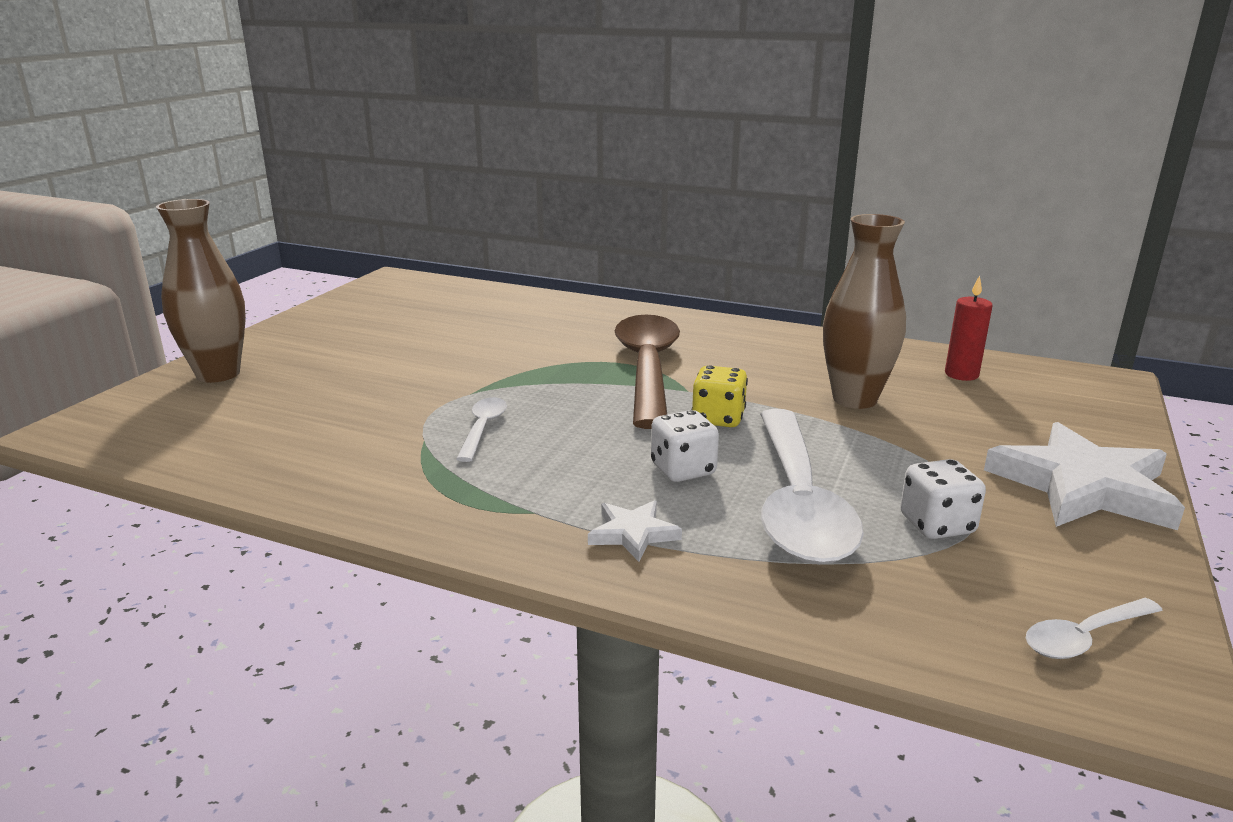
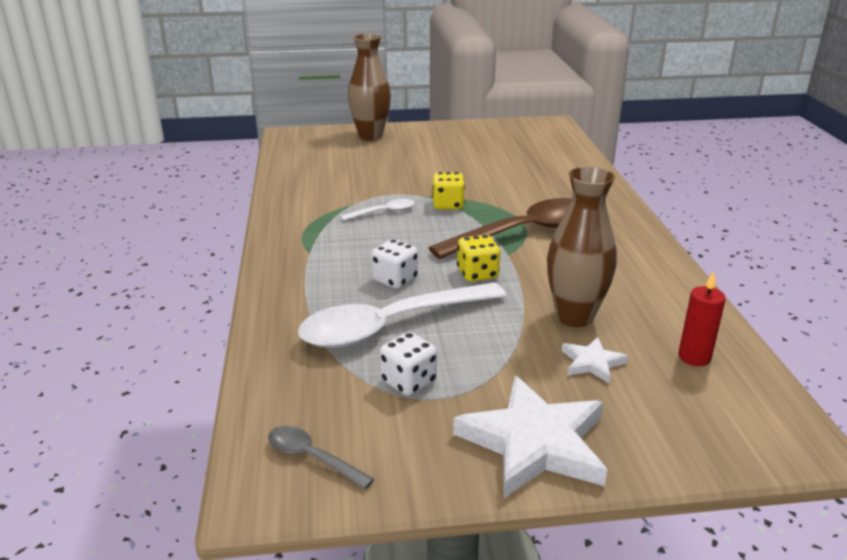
camera: 60 degrees right, 5 degrees up
(521, 386) = (448, 205): none -> yellow dice
(633, 533) = (310, 284): white star -> white star (592, 362)
(1084, 637) = (312, 457): white spoon -> grey spoon

